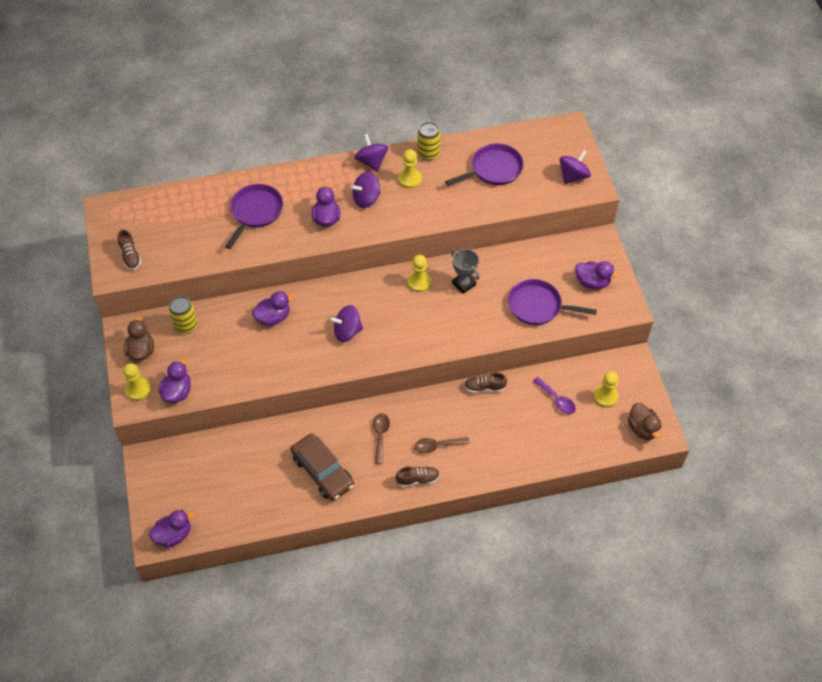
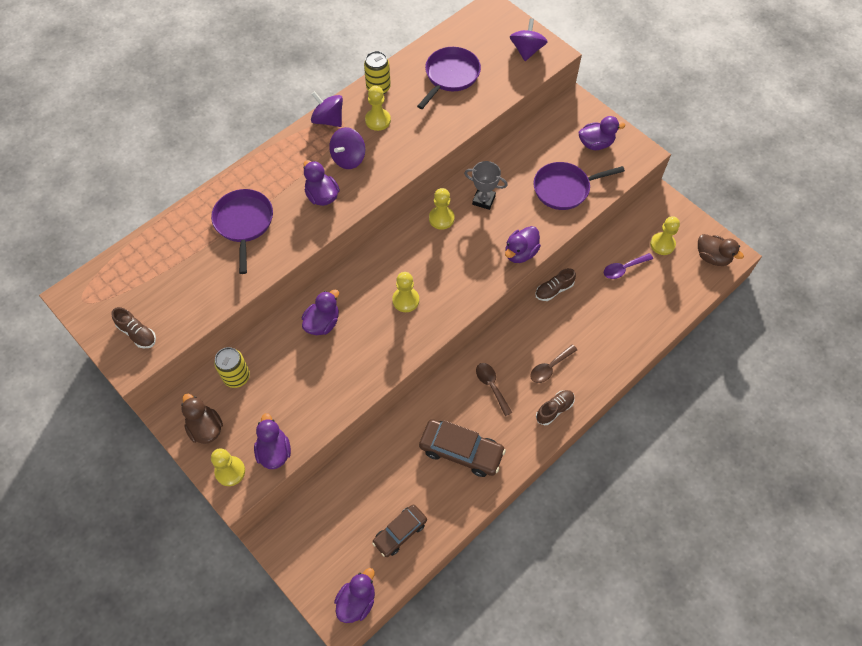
camera: 30 degrees left, 5 degrees up
(237, 505) = (400, 532): none -> brown car
(347, 331) = (405, 300): purple spinning top -> yellow pawn
(463, 339) = (520, 253): none -> purple duck
(556, 399) = (623, 268): purple spoon -> purple spoon turned 135 degrees clockwise

